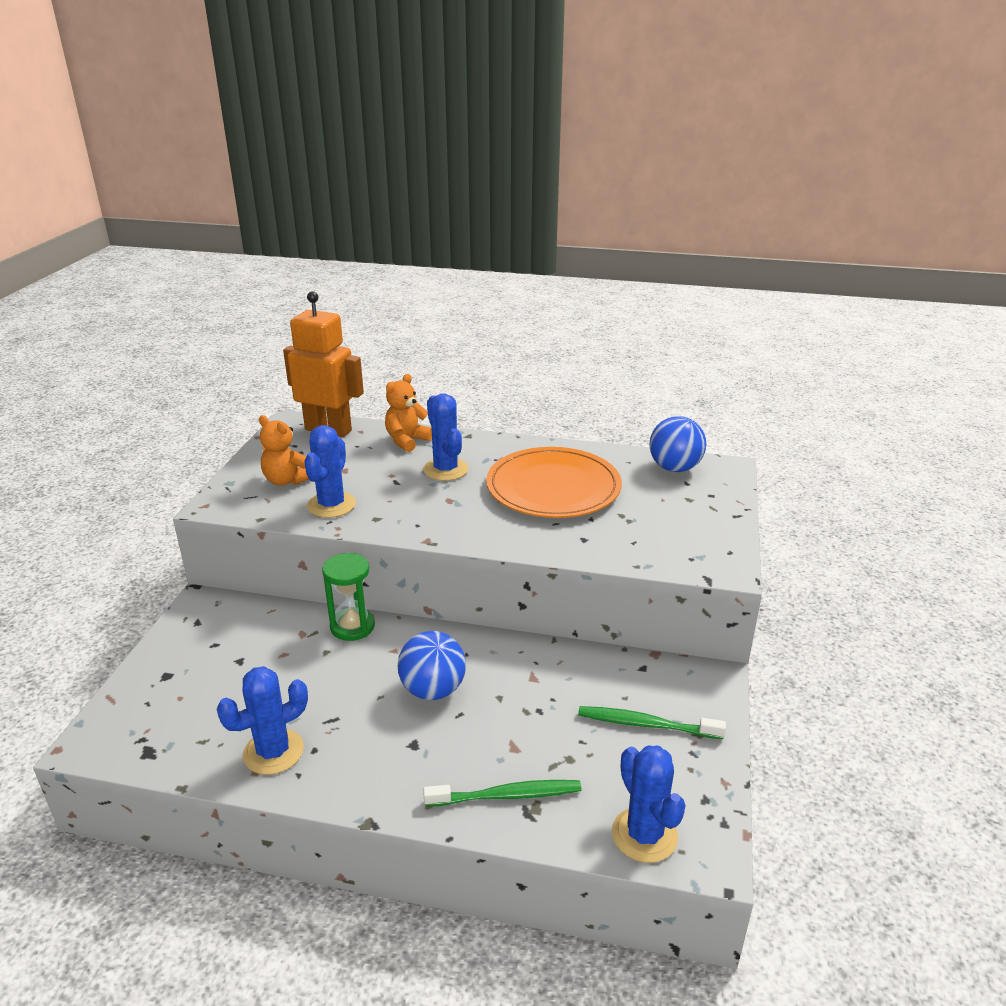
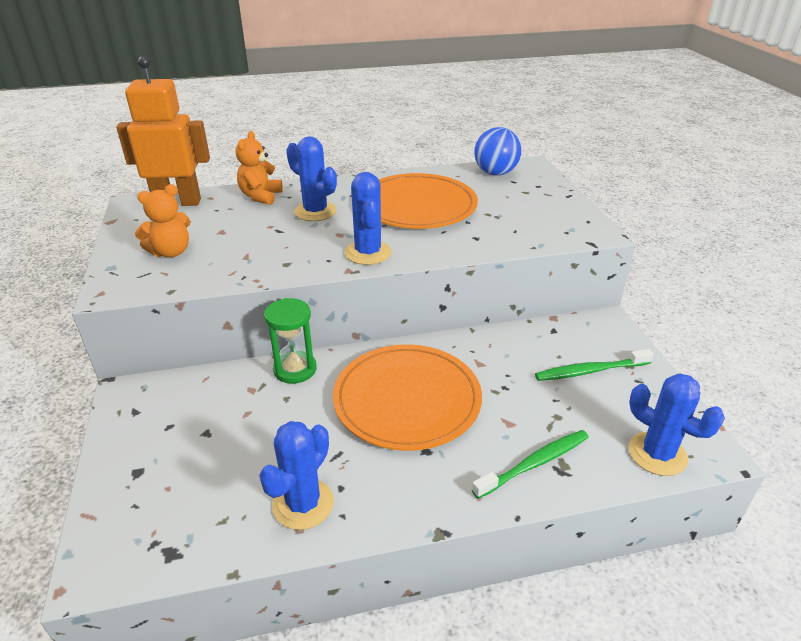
camera: 25 degrees left, 5 degrees up
(287, 480) = (171, 252): orange teddy bear -> orange teddy bear turned 45 degrees counterclockwise
(331, 505) = (234, 263): blue cactus -> blue cactus (368, 253)
(433, 690) = (407, 399): blue ball -> orange plate

